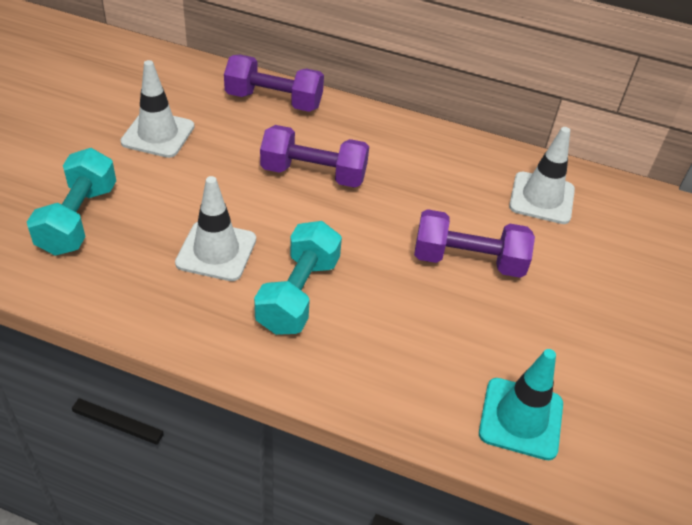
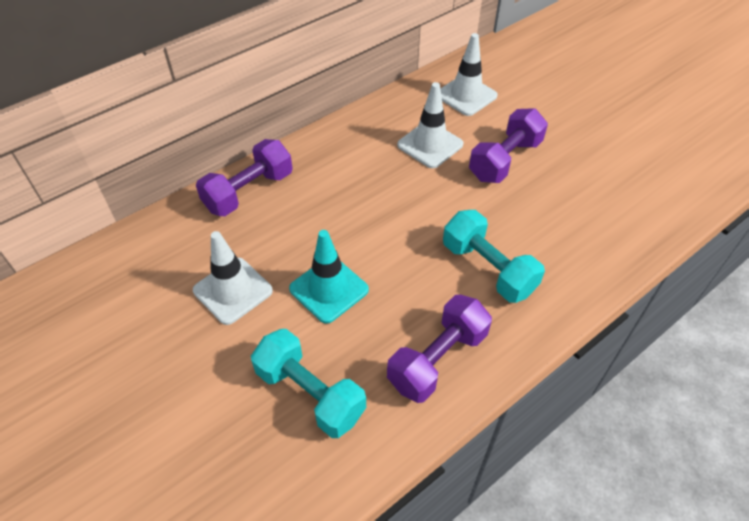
camera: 55 degrees left, 5 degrees up
(216, 251) = (412, 303): white traffic cone -> white traffic cone (430, 145)
(313, 174) = (360, 204): purple dumbbell -> purple dumbbell (437, 359)
(521, 418) = (652, 200): turquoise traffic cone -> turquoise traffic cone (329, 289)

